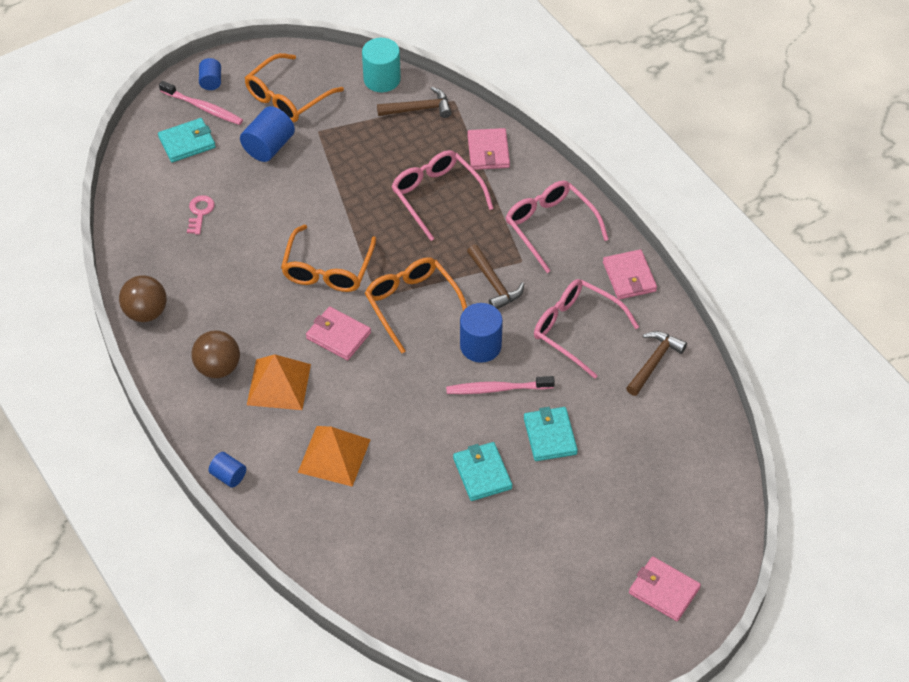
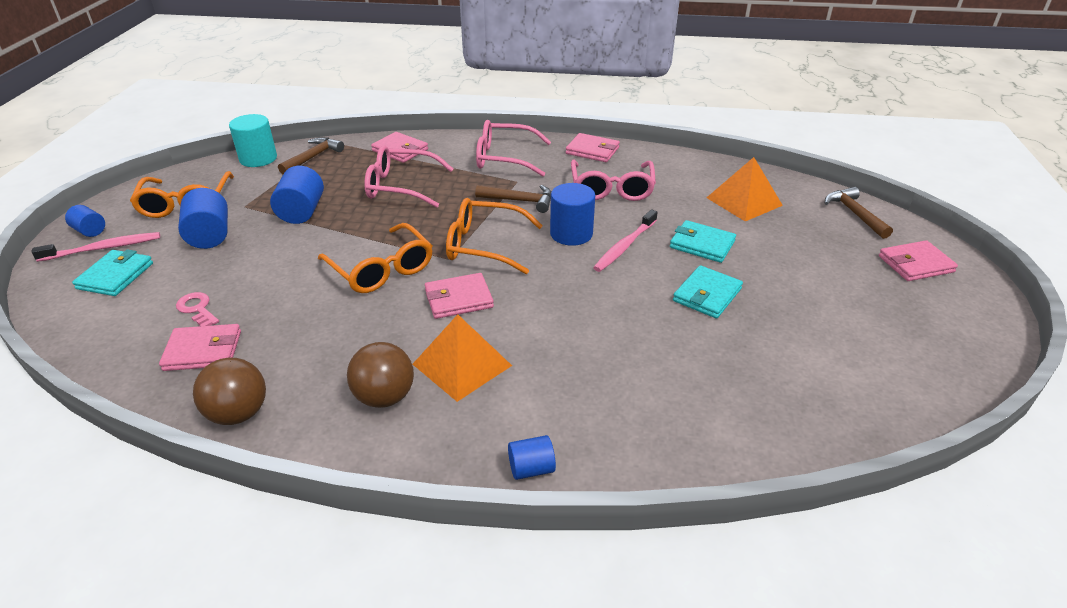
camera: 50 degrees left, 15 degrees down
(172, 250) = (203, 351): none -> pink wallet
(334, 455) = (592, 372): orange pyramid -> orange pyramid (744, 201)
(344, 169) = (301, 212): none -> blue cylinder
(482, 473) = (707, 295): turquoise wallet -> turquoise wallet turned 75 degrees counterclockwise
(576, 330) = (611, 189): pink glasses -> pink glasses turned 75 degrees counterclockwise
(654, 362) = (680, 174): brown hammer -> brown hammer (854, 214)

